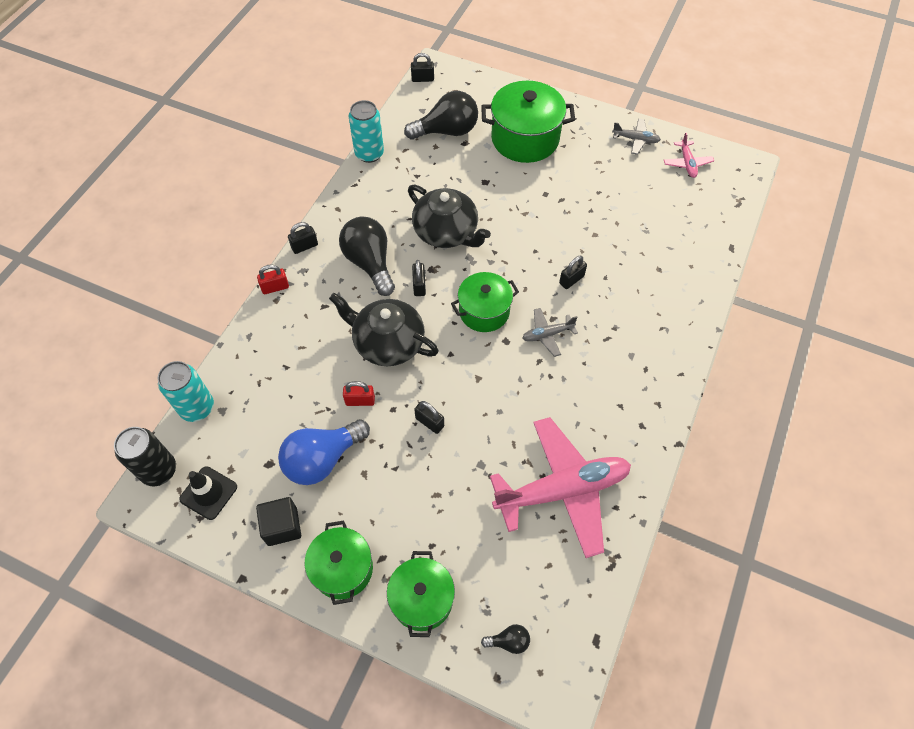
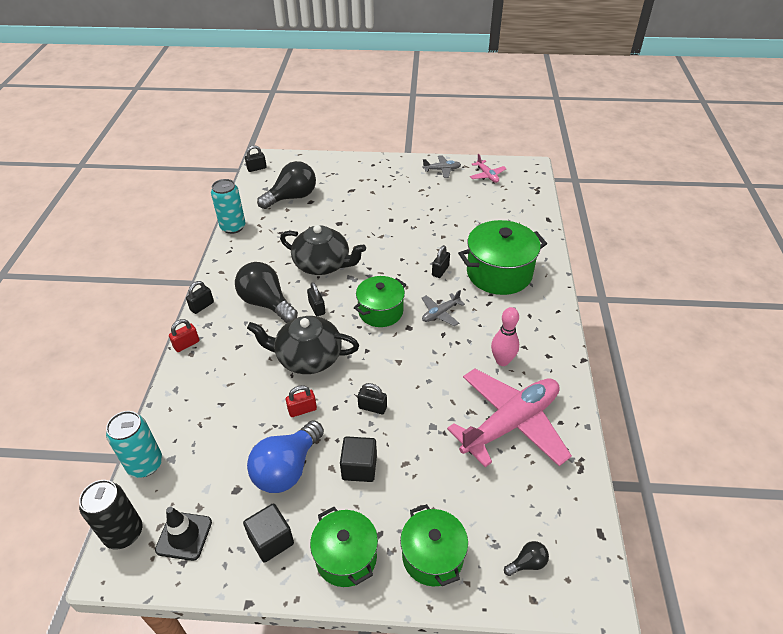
camera: 20 degrees left, 15 degrees down
(390, 483) = (359, 467): none -> black cube
(525, 139) = (357, 188): green pot -> green pot (499, 273)
(588, 415) = (502, 361): none -> pink bowling pin

